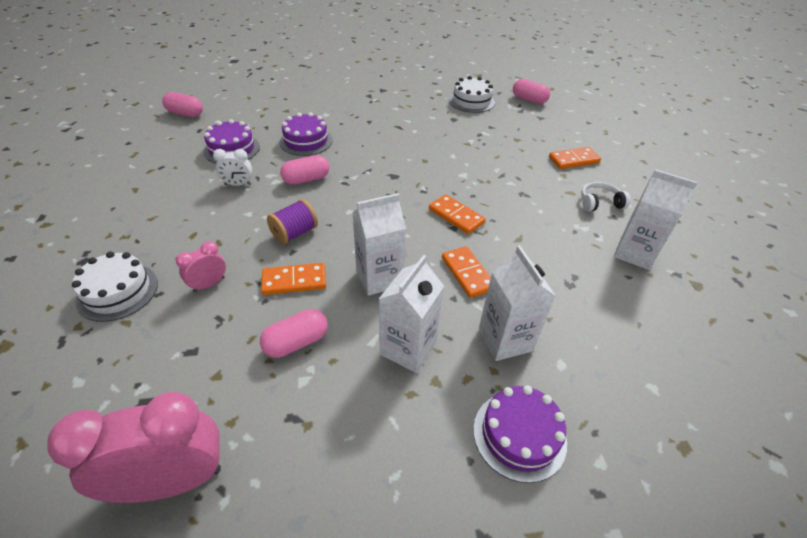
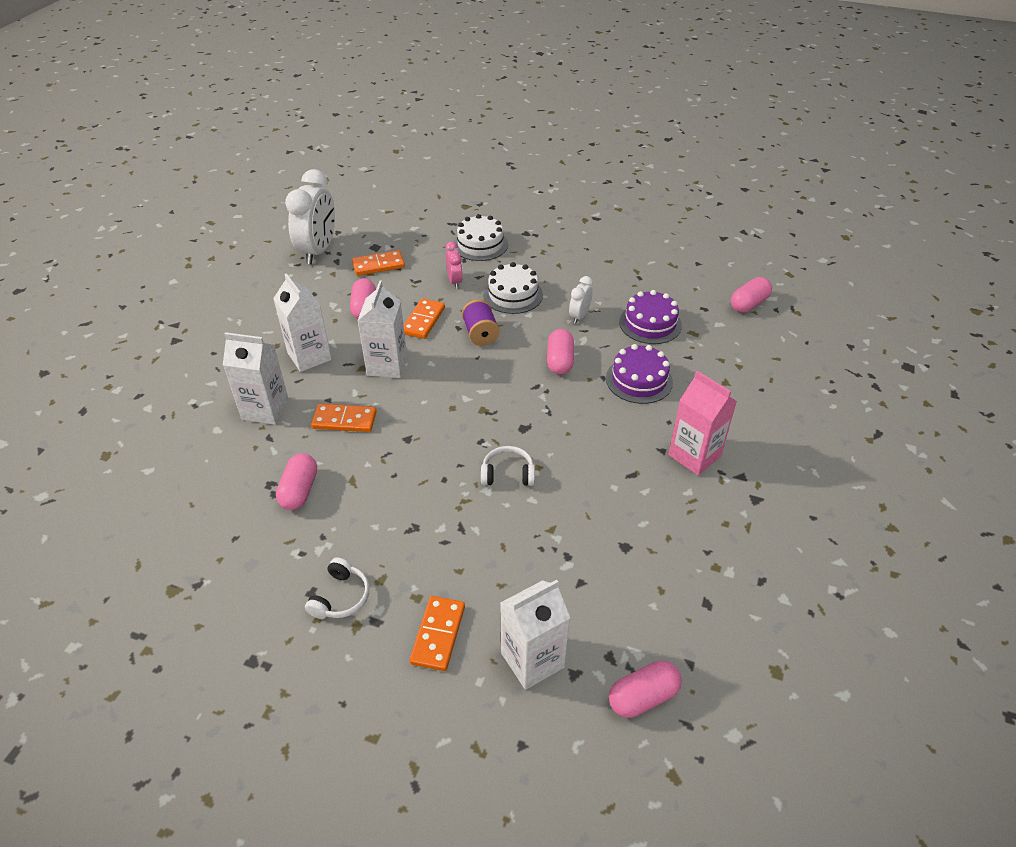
camera: 120 degrees right, 0 degrees up
(173, 481) = (318, 251): pink clock -> white clock
(364, 110) = (694, 455): none -> pink carton
(442, 170) = (508, 474): none -> white headphones
(456, 216) = (422, 448): orange domino -> orange domino (378, 265)
(471, 101) = (672, 600): white cake -> white cake (513, 295)
(519, 435) = (201, 380): purple cake -> none
(556, 263) = (299, 490): none -> pink capsule
(634, 253) = (251, 568): white carton -> white carton (532, 660)

